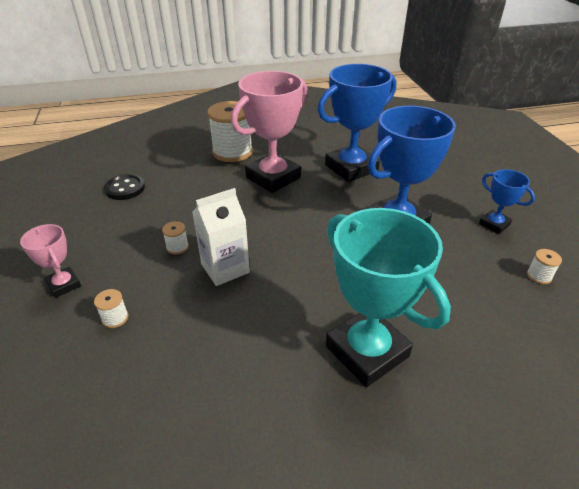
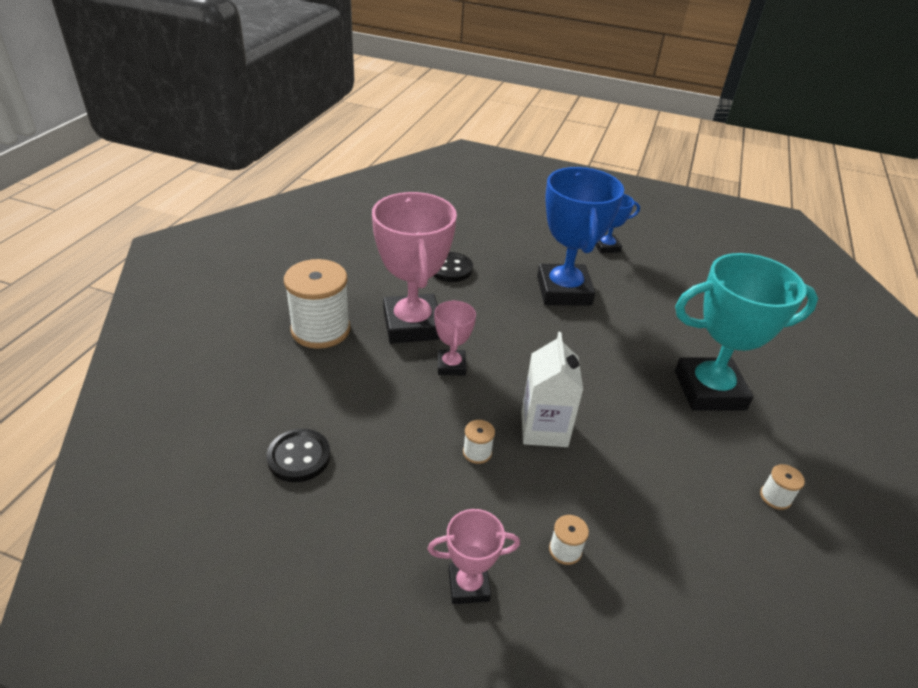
camera: 60 degrees left, 0 degrees up
(250, 206) = (451, 366): none -> pink trophy
(351, 168) = (450, 269): blue trophy -> black button
(539, 276) = (679, 265): white spool -> white spool (775, 497)

